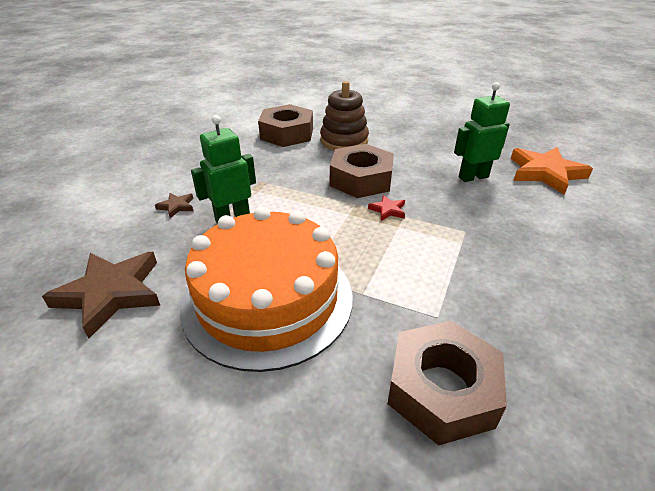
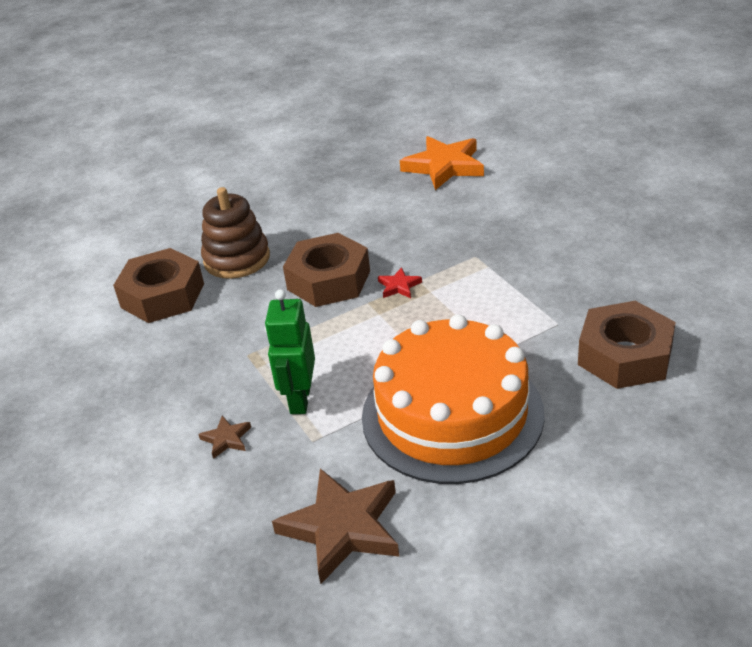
camera: 50 degrees left, 0 degrees up
(473, 177) = (404, 209): green robot -> none

